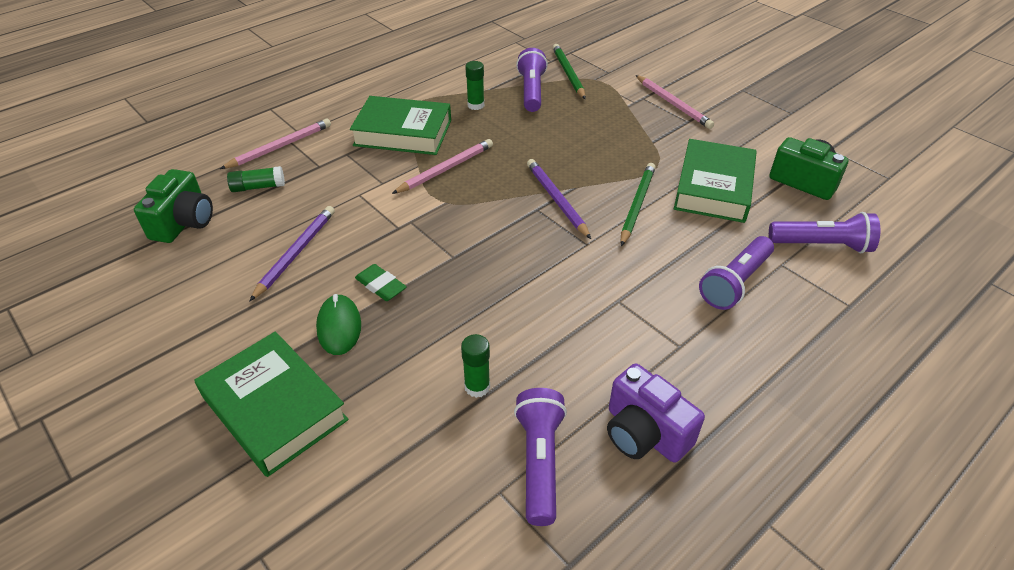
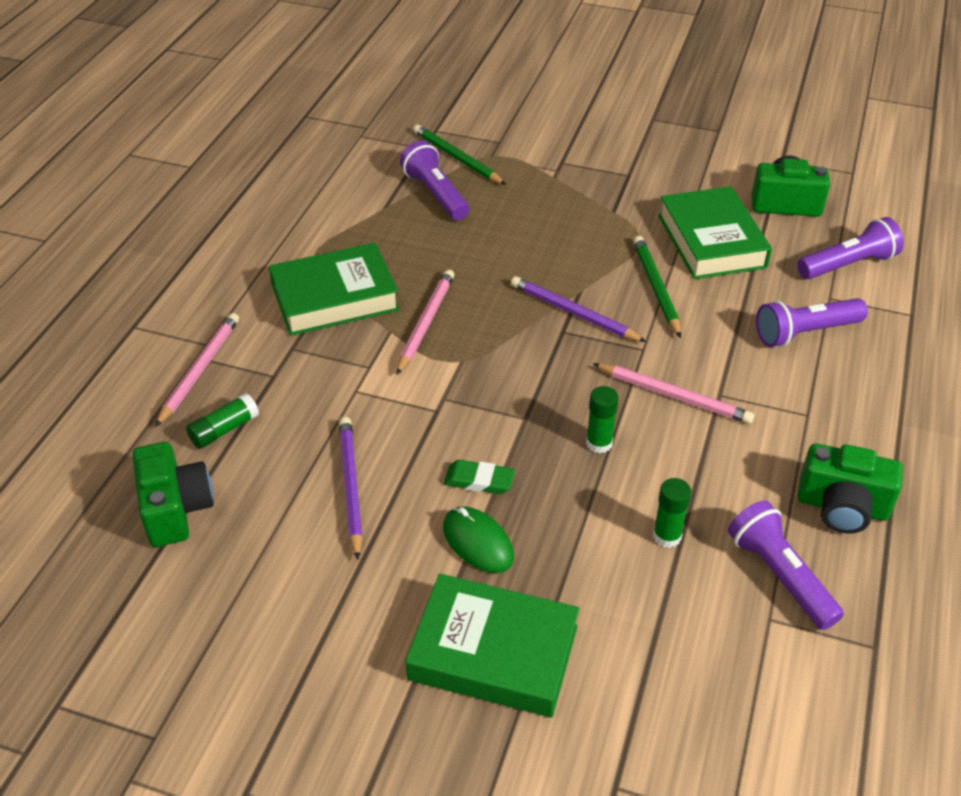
camera: 30 degrees left, 0 degrees up
(476, 105) = (388, 233): green glue stick -> green glue stick (599, 443)
(644, 433) = (842, 507): purple camera -> green camera
(673, 104) = (598, 159): pink pencil -> pink pencil (674, 396)
(735, 282) = (805, 332): purple flashlight -> purple flashlight turned 60 degrees clockwise

